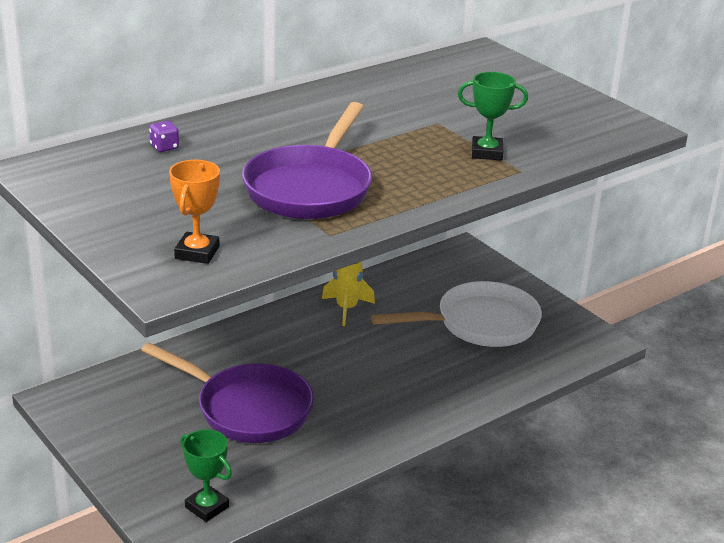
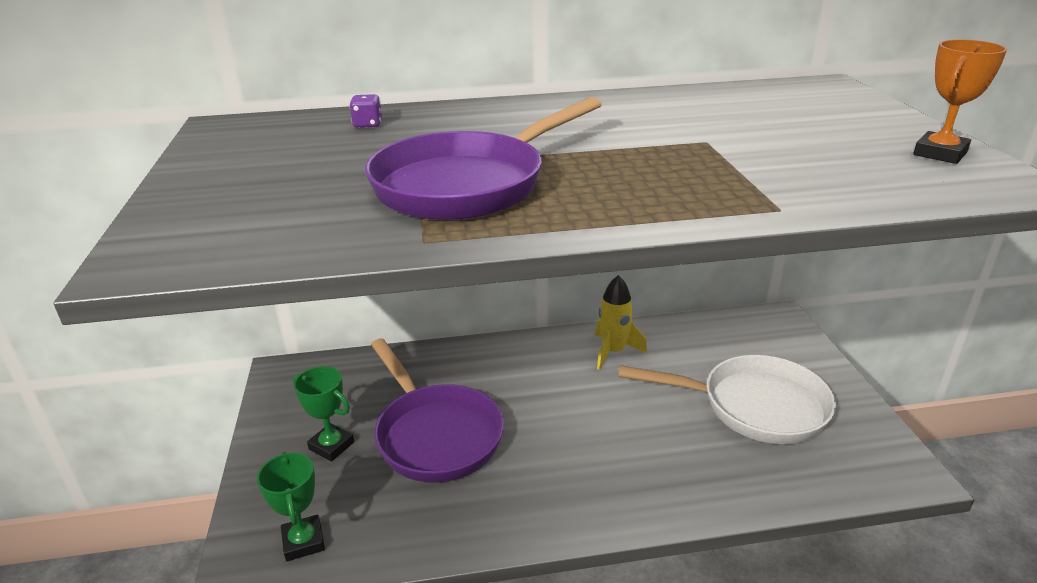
camera: 30 degrees right, 0 degrees up
(197, 252) = (240, 230): orange trophy -> orange trophy (940, 153)
(487, 152) = (745, 181): green trophy -> green trophy (331, 446)

